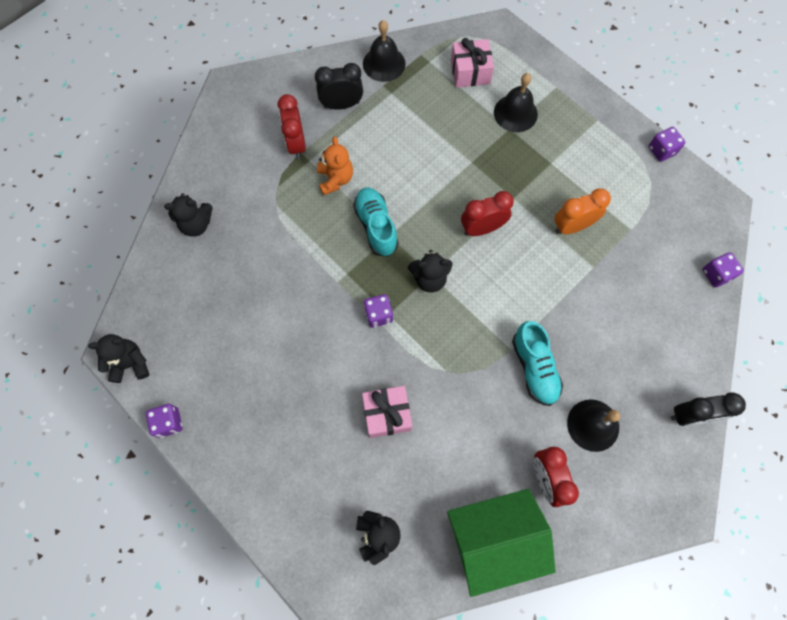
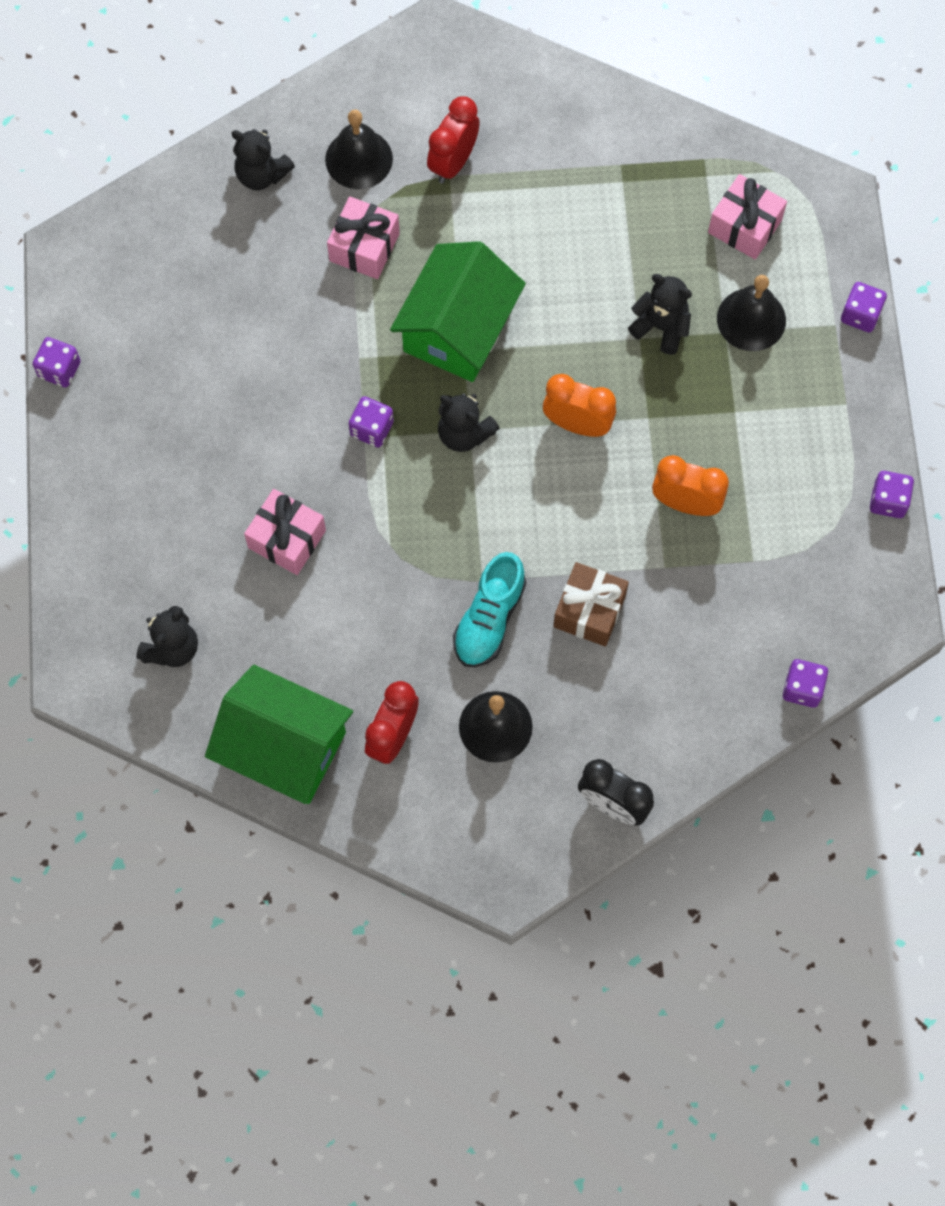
camera: 40 degrees right, 0 degrees up
(130, 364) = (70, 277): black teddy bear -> black teddy bear (661, 327)
(288, 221) = (364, 247): none -> pink gift
(335, 179) = (461, 238): orange teddy bear -> none
(341, 105) = (549, 152): black clock -> none
(376, 226) = (458, 329): turquoise shoe -> green house
(384, 63) = (647, 137): black bell -> black bell (359, 159)
(482, 228) = (577, 424): red clock -> orange clock
(563, 74) = (860, 315): none -> purple dice
(579, 320) = (589, 611): none -> brown gift

